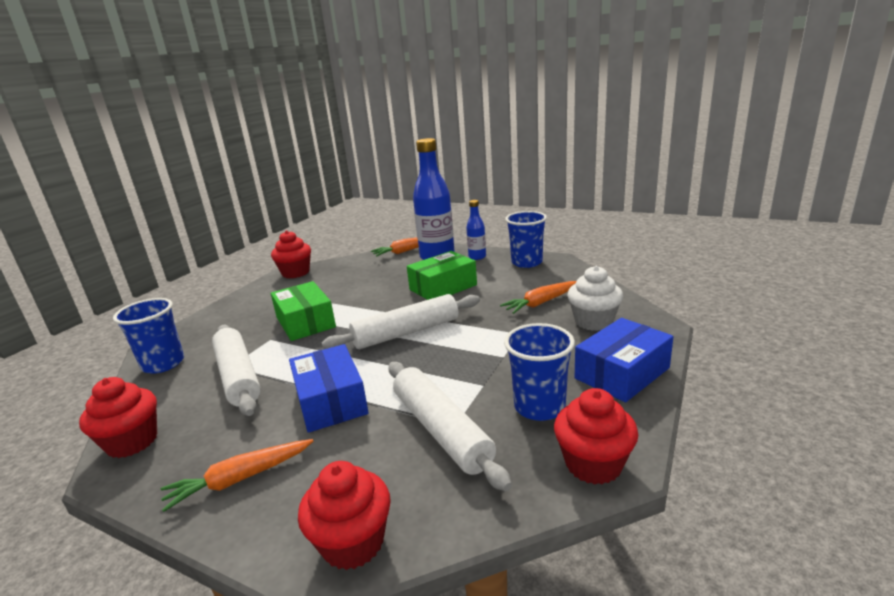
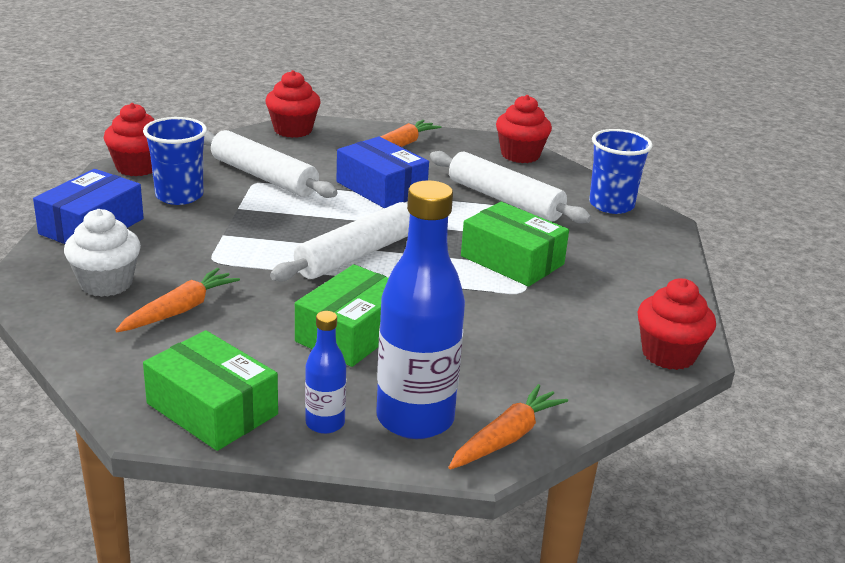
camera: 155 degrees right, 5 degrees up
(526, 262) = (212, 409): blue cup -> green box

